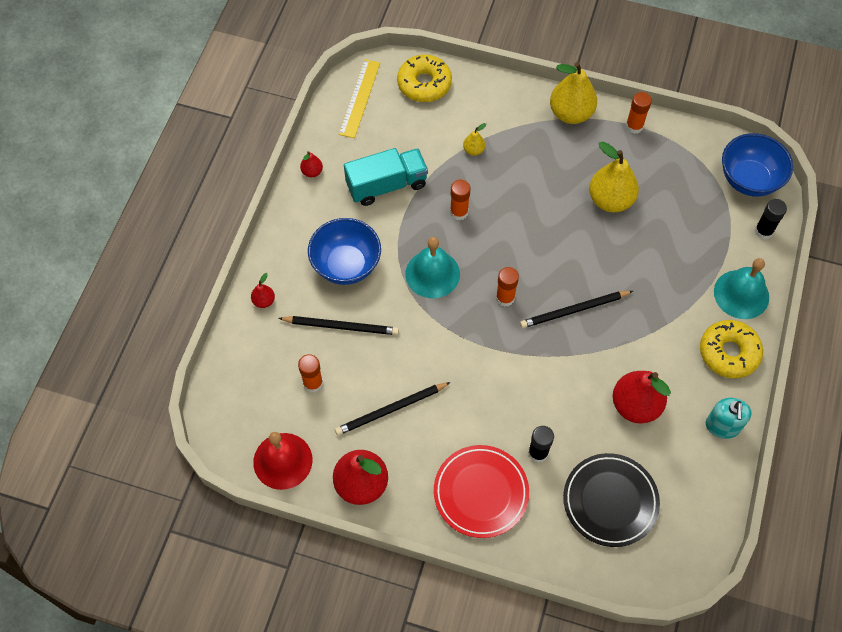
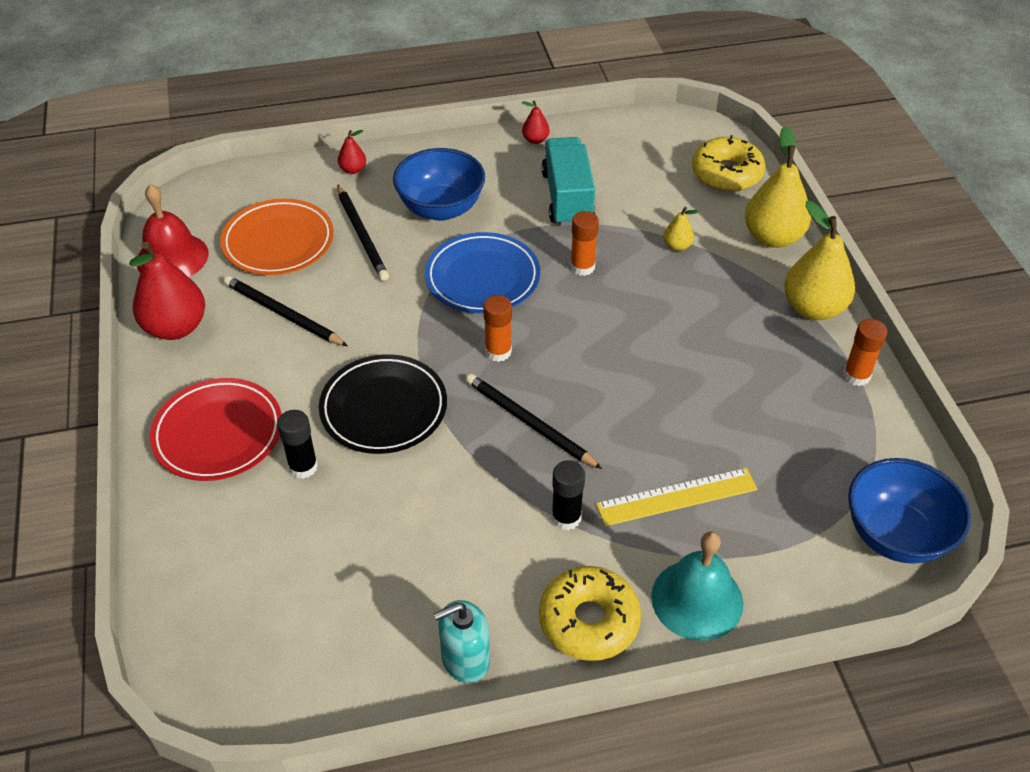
camera: 60 degrees right, 15 degrees down
(313, 383) = (278, 242): orange glue stick -> orange plate
(359, 98) = (659, 135): yellow ruler -> yellow ruler (676, 496)
(386, 185) = (567, 198): turquoise truck -> turquoise truck turned 135 degrees counterclockwise
(432, 274) = (482, 278): turquoise bell -> blue plate
(610, 200) = (721, 395): yellow pear -> yellow pear (773, 237)
(610, 501) = (274, 569): black plate -> black plate (384, 408)
(635, 405) = (433, 542): red pear -> none
(763, 231) = (825, 587): black glue stick -> black glue stick (566, 517)

